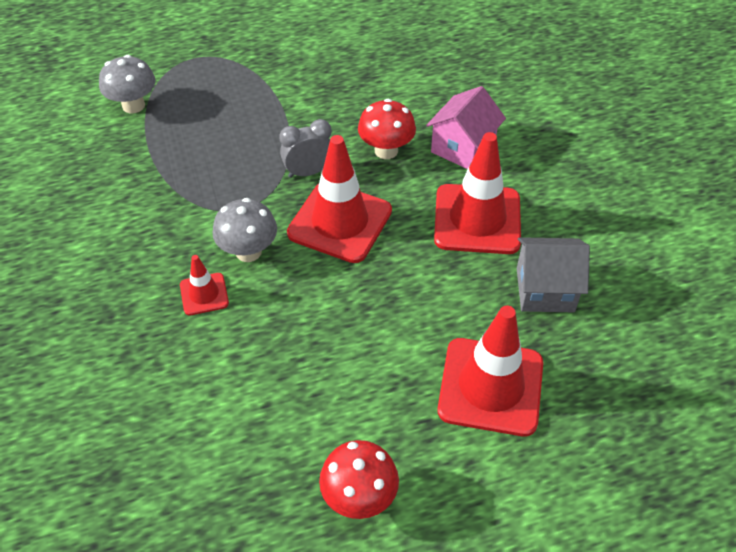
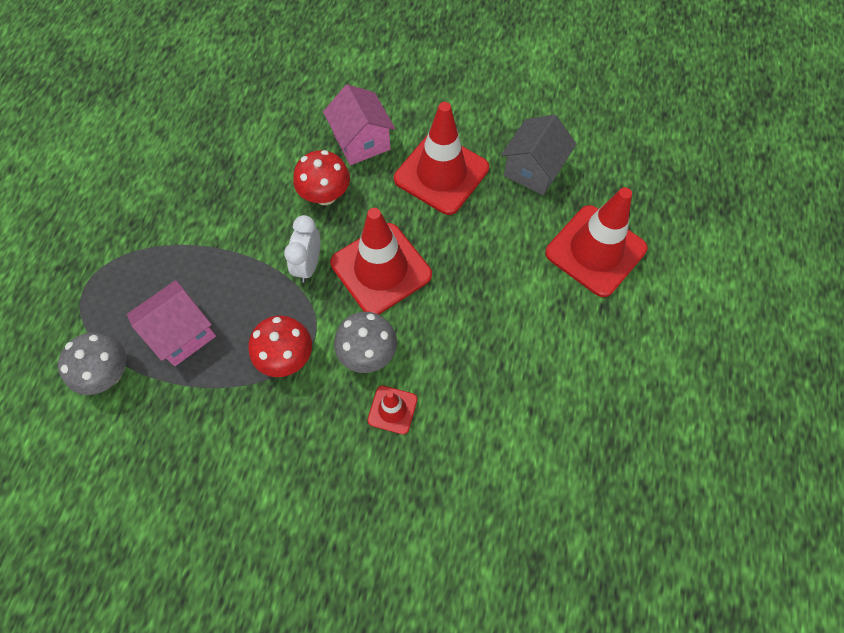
camera: 60 degrees left, 15 degrees up
(193, 127) = (182, 333): none -> pink house
(308, 172) = (308, 265): grey clock -> white clock
(359, 497) = (642, 383): red mushroom -> red mushroom (286, 357)

